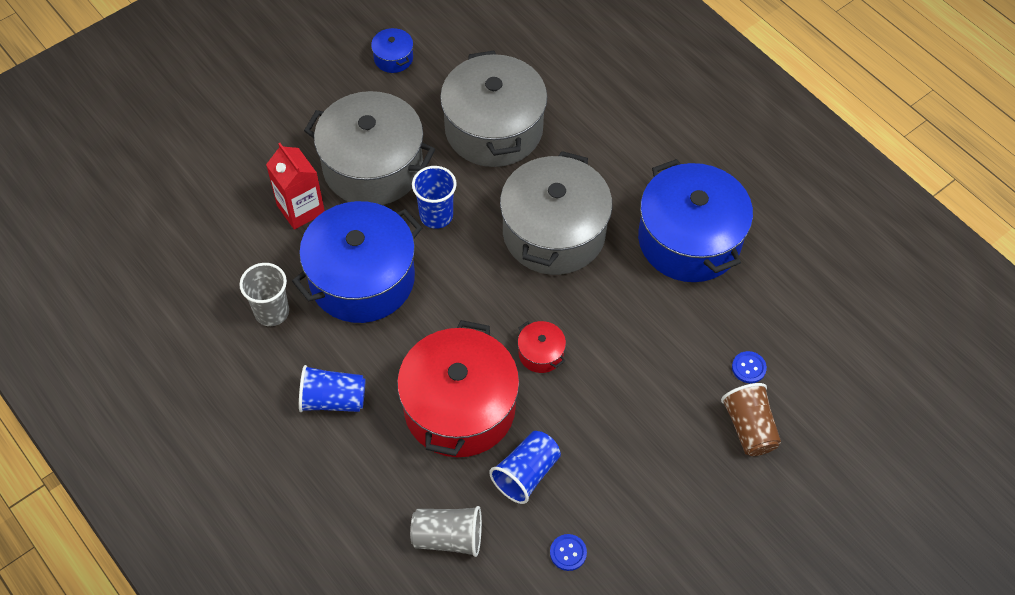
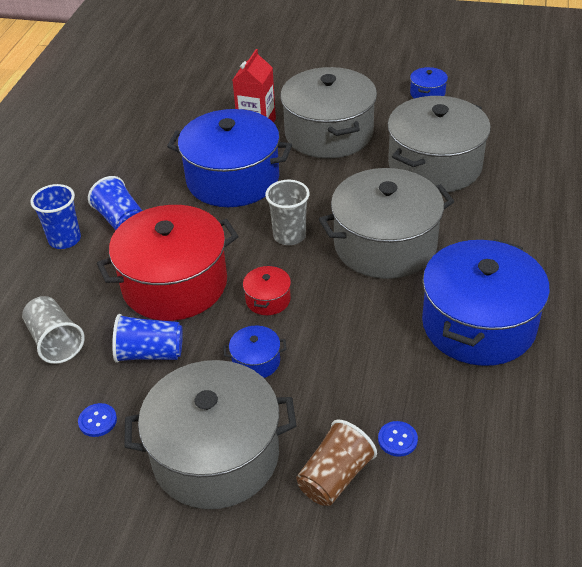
camera: 55 degrees right, 15 degrees down
(272, 312) = (163, 158): grey cup -> grey cup (289, 236)
(436, 215) = (325, 181): blue cup -> blue cup (65, 239)
(600, 405) = (256, 361): none -> blue pot
(669, 491) = (216, 455): none -> grey pot

